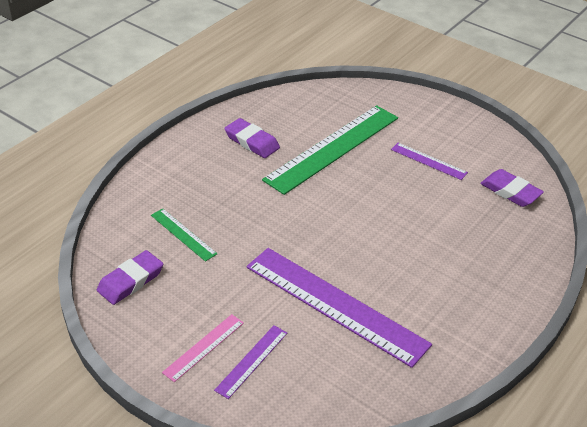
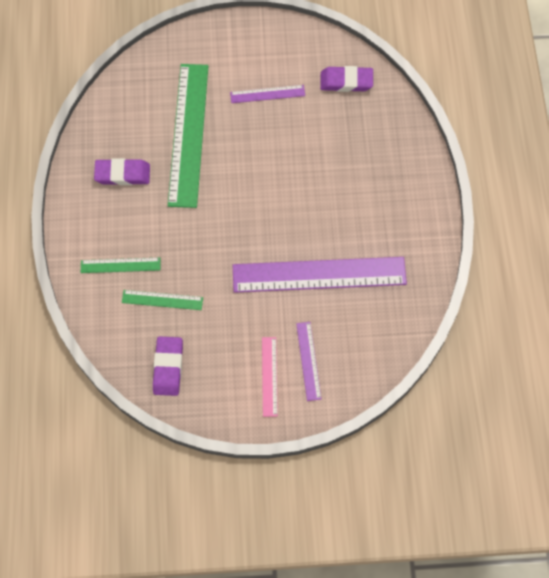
camera: 40 degrees left, 25 degrees up
(180, 192) = (120, 265): none -> green ruler

